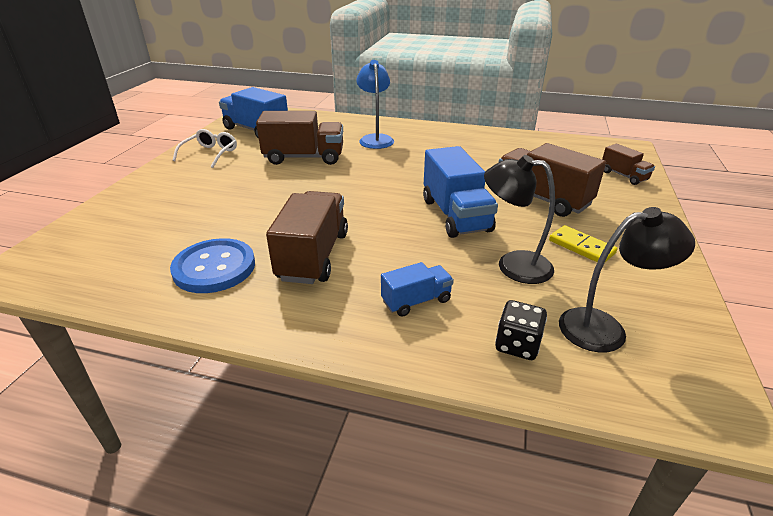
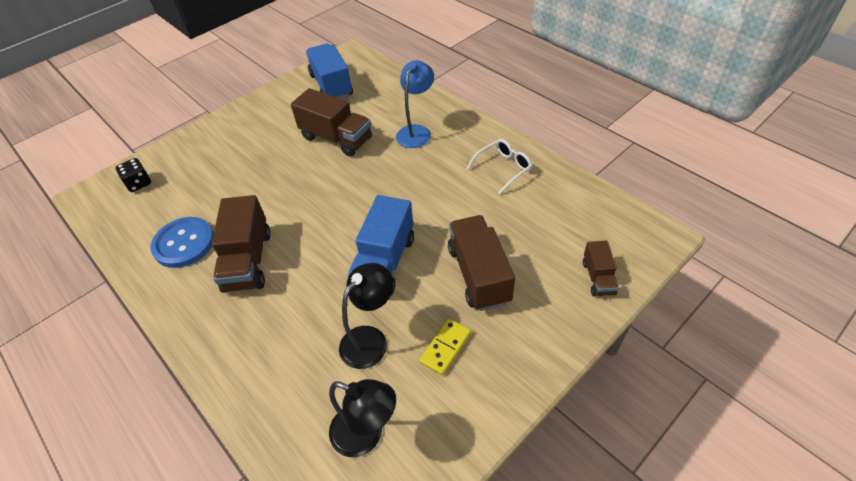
camera: 35 degrees right, 15 degrees up
(210, 154) = (274, 108): white glasses -> white glasses (503, 168)
(313, 256) = (248, 260): brown truck -> brown truck turned 135 degrees clockwise
(416, 301) = (271, 338): blue truck -> none
(513, 265) = (370, 339): black lamp -> black lamp turned 75 degrees clockwise
(517, 345) = (294, 413): black dice -> black dice (139, 183)
(581, 247) = (445, 347): yellow domino -> yellow domino turned 45 degrees clockwise

